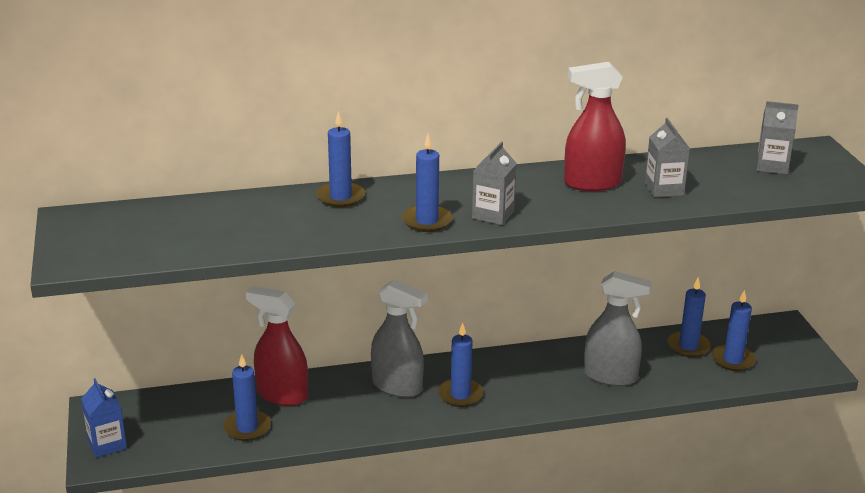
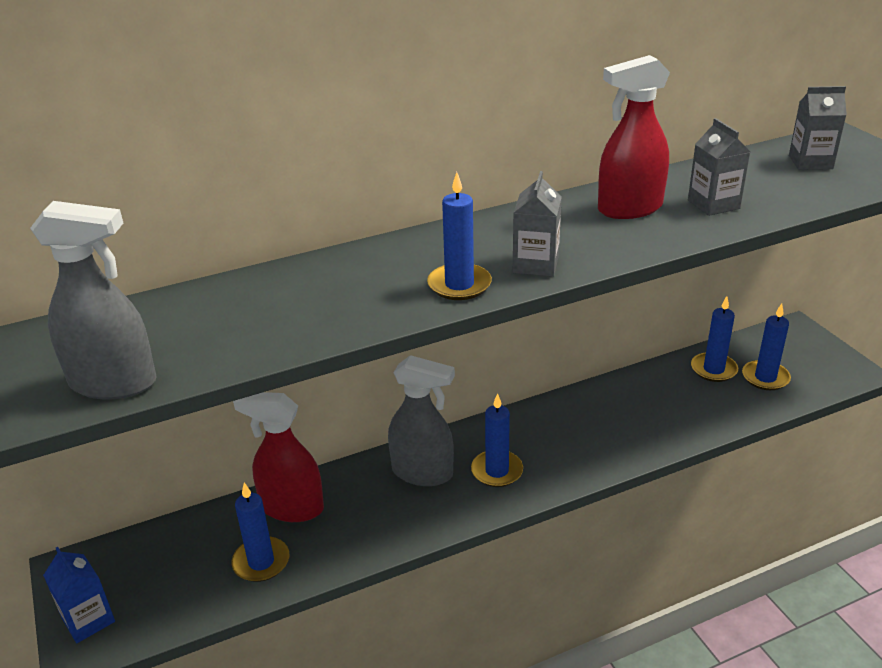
camera: 10 degrees left, 5 degrees up
(340, 197) = (339, 268): blue candle -> none
(610, 376) = (649, 419): grey spray bottle -> grey spray bottle (114, 383)

